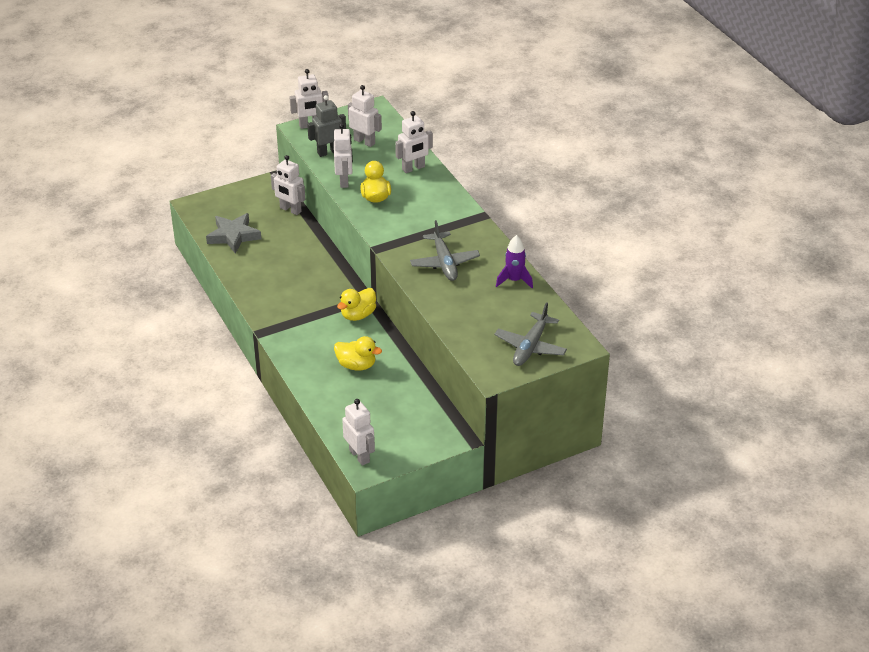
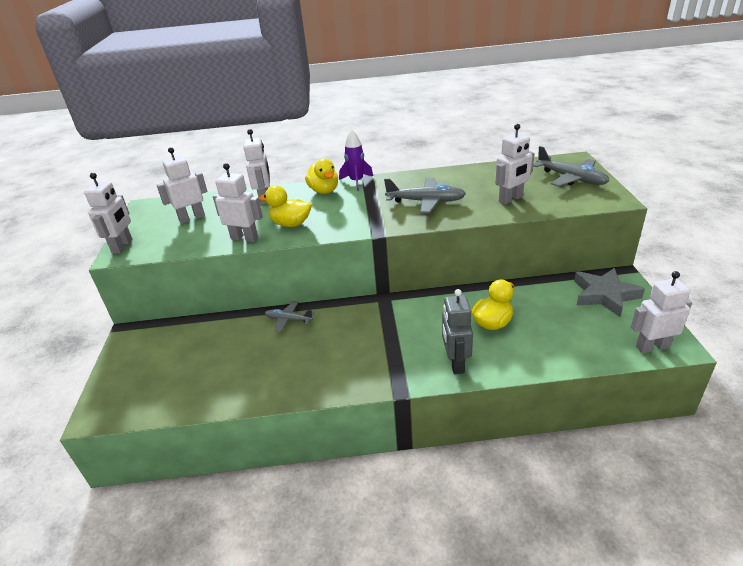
camera: 65 degrees left, 5 degrees down
(233, 236) = (196, 384): grey star -> grey star (604, 295)
(290, 210) = (193, 327): white robot -> white robot (511, 199)
(317, 255) = (288, 320): none -> grey plane
(328, 152) = (183, 241): grey robot -> grey robot (455, 363)
(358, 315) = (408, 308): yellow duck -> yellow duck (324, 191)
(514, 280) = (471, 174): purple rocket -> purple rocket (356, 182)

